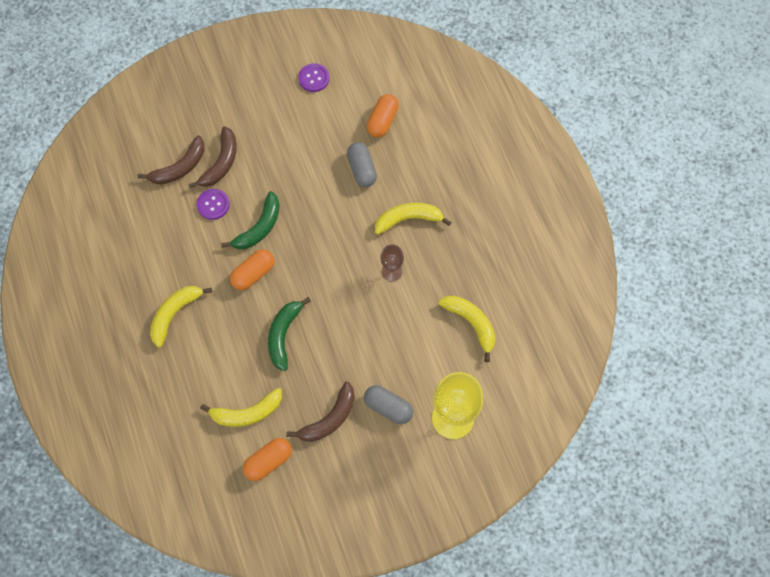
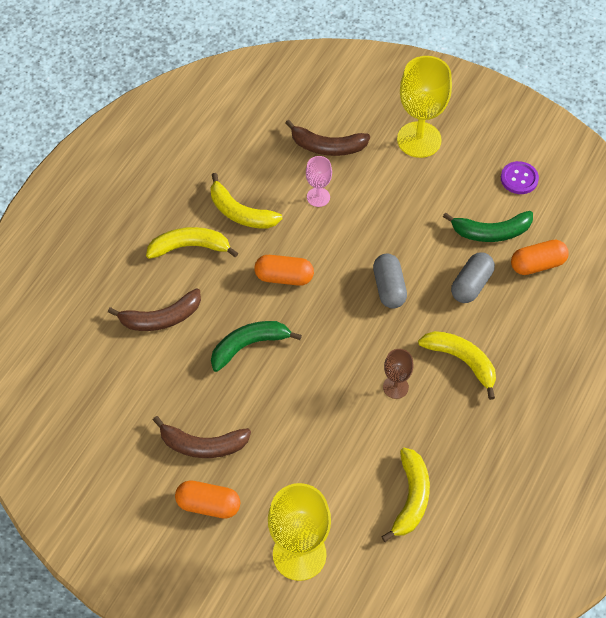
camera: 50 degrees right, 10 degrees down
(213, 205) = (318, 197): purple button -> pink goblet
(221, 163) = (363, 173): brown banana -> brown banana (161, 318)
(229, 110) = (419, 140): none -> yellow goblet
(247, 413) = (149, 373): yellow banana -> yellow banana (240, 212)
(259, 227) = (332, 248): green banana -> green banana (491, 232)
(268, 461) = (118, 425): orange capsule -> orange capsule (208, 505)
(388, 407) = (258, 487): grey capsule -> grey capsule (389, 288)

